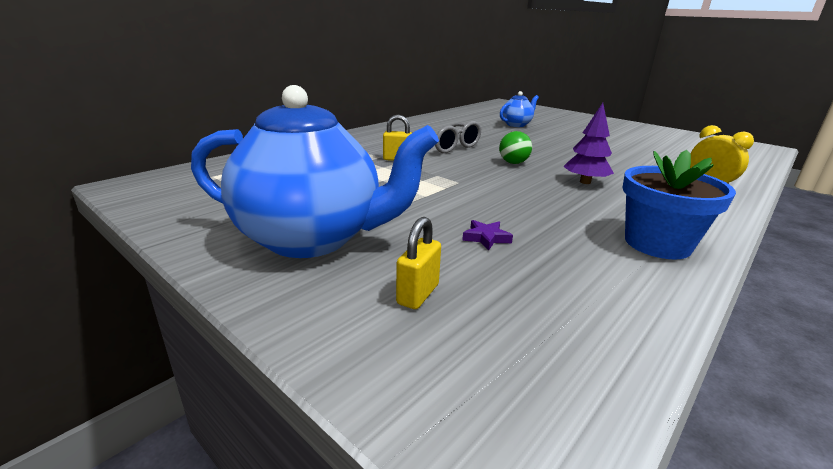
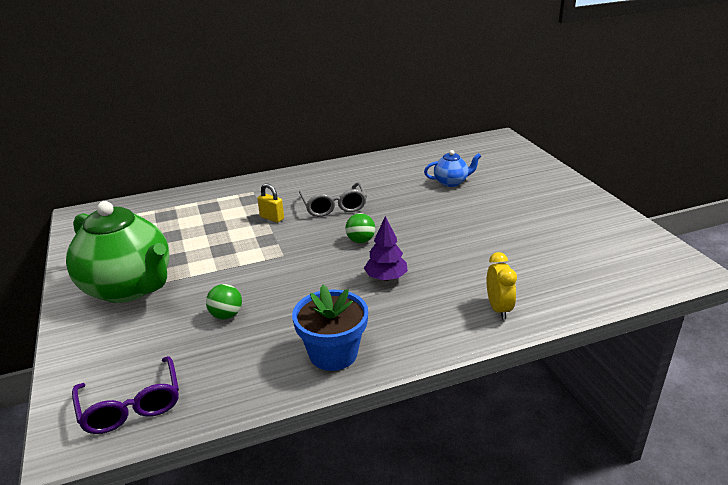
camera: 30 degrees right, 5 degrees up
(312, 238) = (129, 288): blue teapot -> green teapot
(418, 294) = (136, 344): yellow padlock -> none
(486, 238) = (226, 315): purple star -> green ball
(536, 372) = (131, 406): none -> purple glasses

